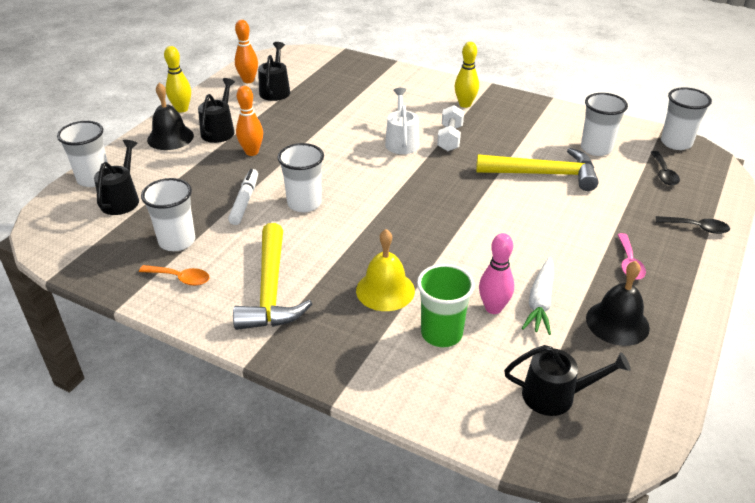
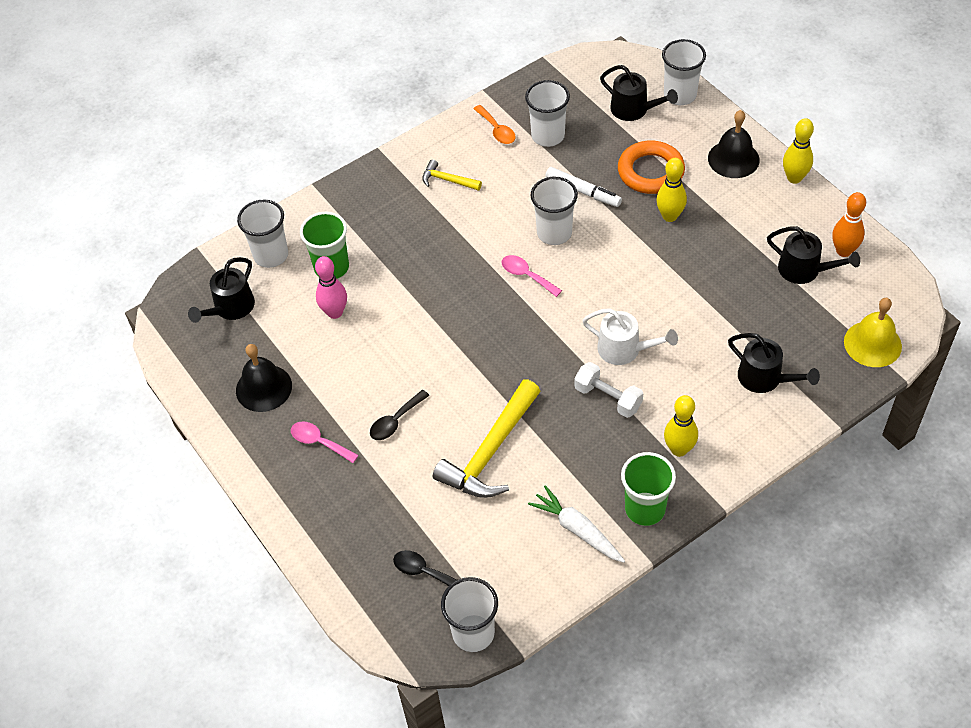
camera: 120 degrees right, 15 degrees up
(180, 278) = (497, 130): orange spoon -> orange spoon turned 75 degrees counterclockwise
(203, 172) = (650, 172): none -> orange ring
(219, 130) = (729, 200): black watering can -> black watering can (765, 378)
(252, 152) = (670, 216): orange bowling pin -> yellow bowling pin
(271, 290) = (447, 180): yellow hammer -> yellow hammer, size x0.50
(363, 205) = (526, 275): none -> pink spoon
(385, 290) = (401, 250): yellow bell -> yellow bell (872, 344)
(520, 106) = (645, 509): none -> green cup
(540, 302) = (320, 348): white carrot -> white carrot (577, 530)
(596, 148) = (509, 534): white cup -> white cup (271, 255)
(697, 228) = (326, 536): black spoon -> black spoon (395, 421)

